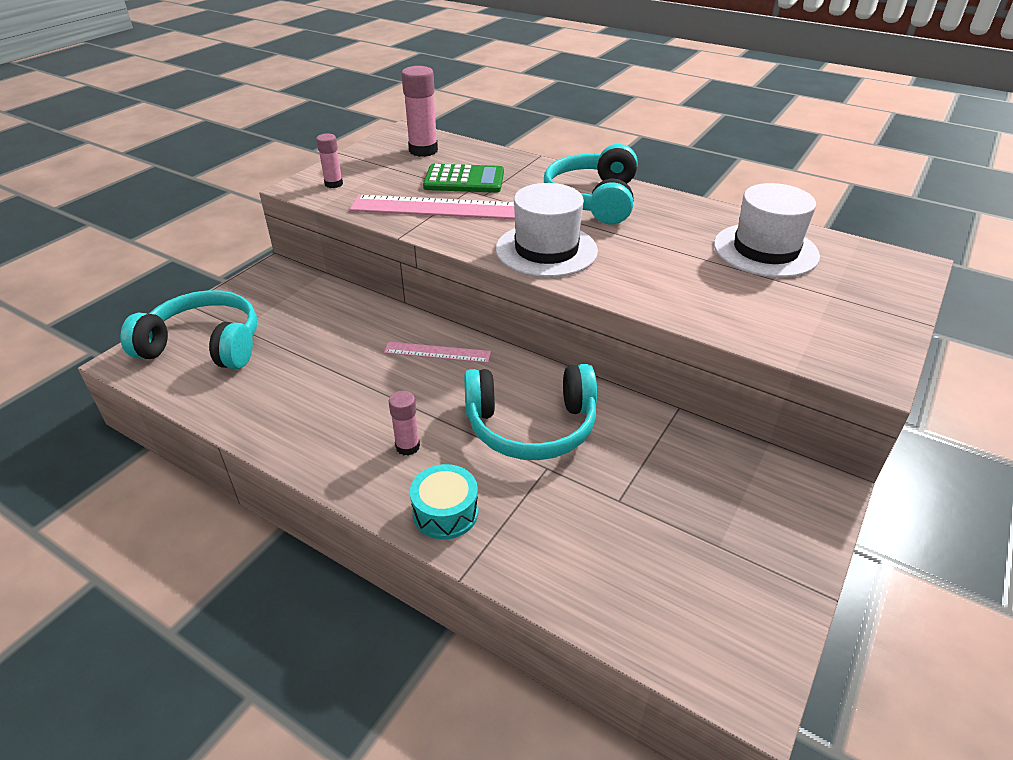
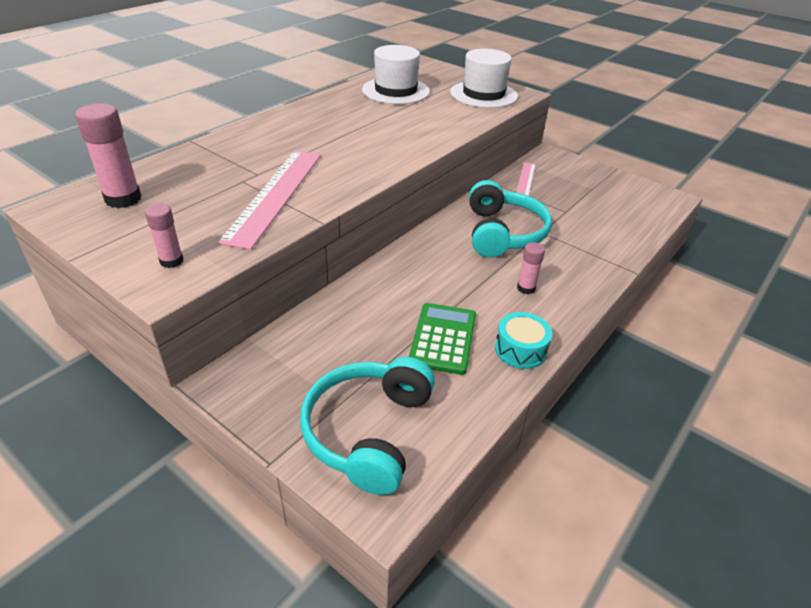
camera: 85 degrees left, 0 degrees up
(437, 352) = (412, 267): pink ruler -> pink ruler (525, 180)
(445, 512) = (586, 274): turquoise drum -> turquoise drum (520, 350)
(464, 180) = (219, 181): green calculator -> green calculator (443, 338)
(546, 250) = (371, 157): white hat -> white hat (483, 94)
(593, 200) = (296, 130): turquoise headphones -> none

